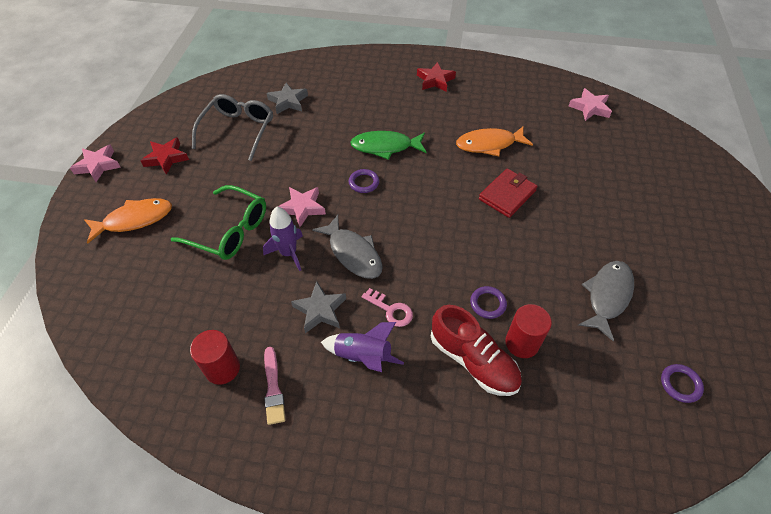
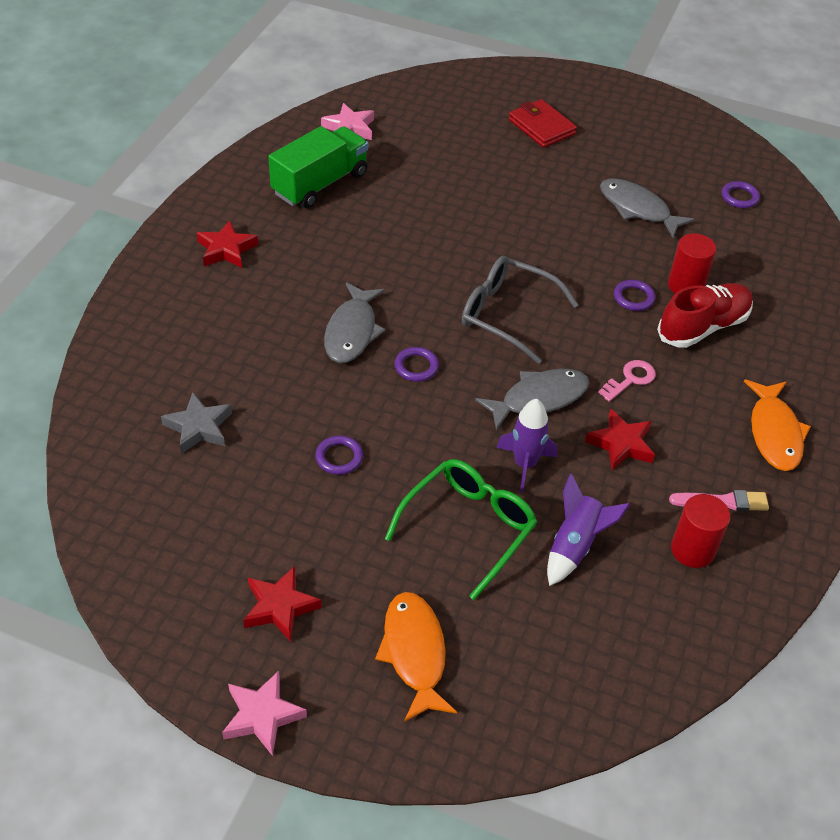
camera: 80 degrees left, 5 degrees down
(238, 130) = (246, 501): grey glasses -> grey glasses (507, 314)
(277, 161) = (339, 457): none -> purple ring
(302, 208) = (446, 439): pink star -> none
(320, 310) = (621, 444): grey star -> red star
(363, 356) = (689, 415): purple rocket -> purple rocket (575, 545)
(385, 147) = (352, 331): green fish -> grey fish
(489, 144) = (384, 231): orange fish -> orange fish (774, 433)
(507, 195) = (478, 240): red wallet -> red wallet (541, 127)
(520, 106) = (320, 184): none -> green truck

